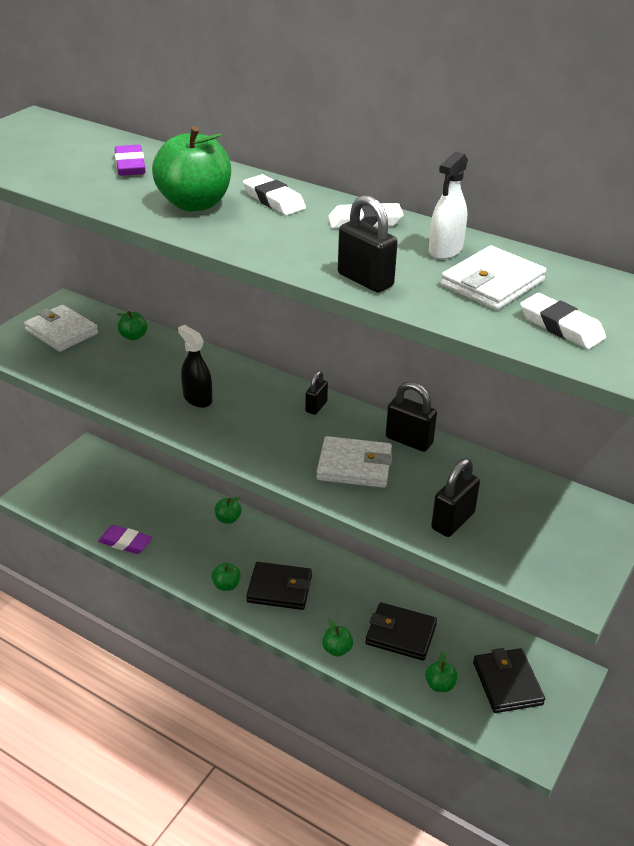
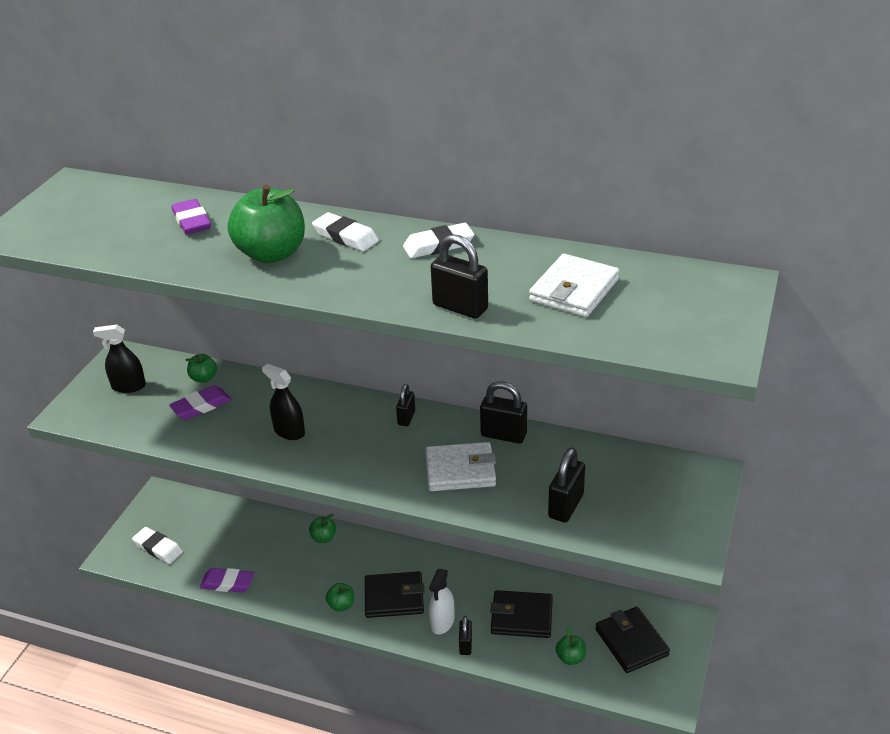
camera: 10 degrees left, 0 degrees up
(61, 332) = (128, 386): white wallet -> black spray bottle
(122, 361) = (201, 406): none -> purple eraser
(337, 649) = (465, 645): green apple -> black padlock
(445, 250) = (522, 263): white spray bottle -> white spray bottle (442, 622)
(561, 327) = (646, 323): white eraser -> white eraser (158, 548)

